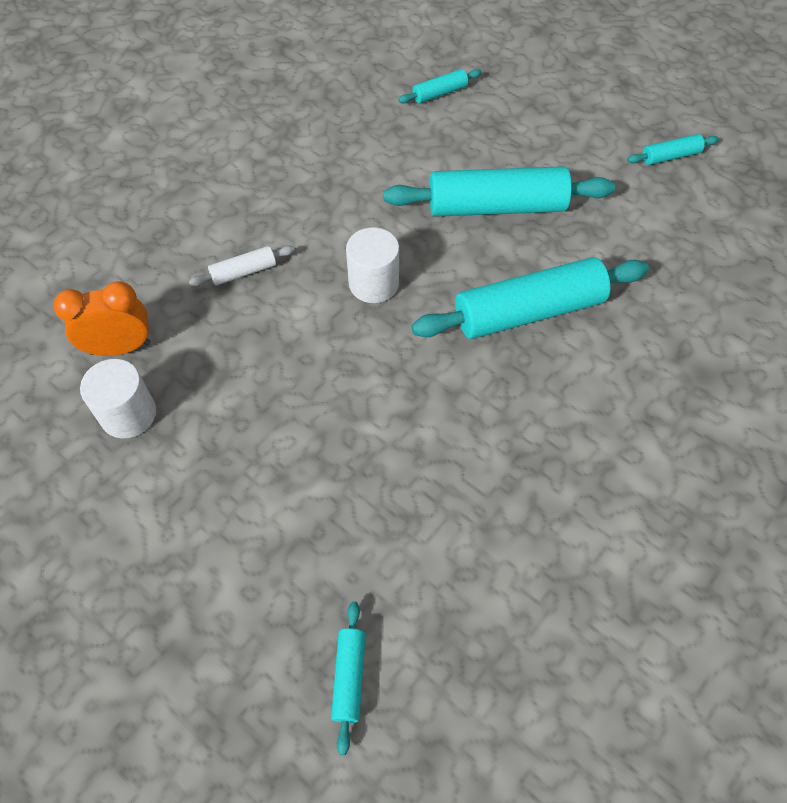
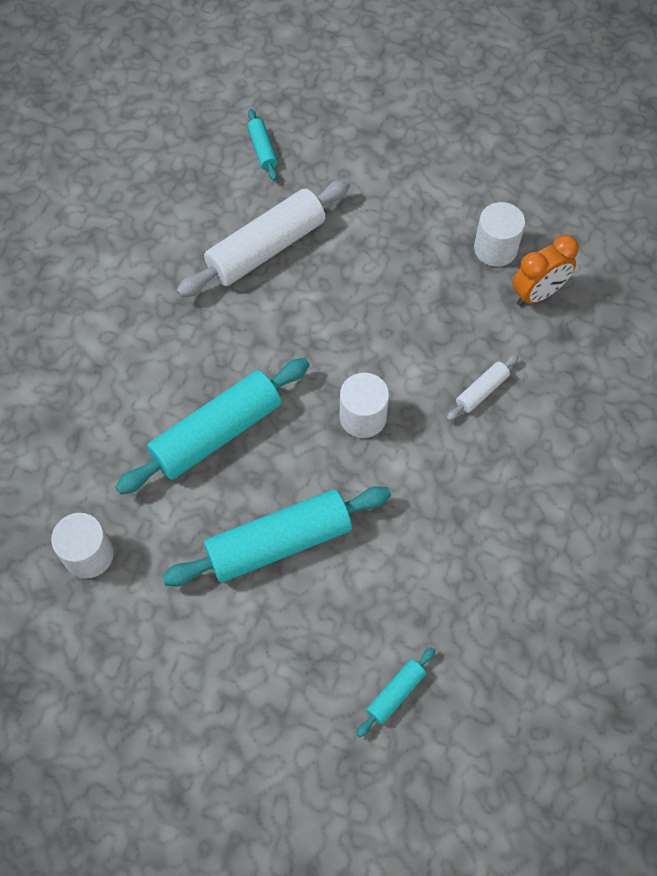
camera: 160 degrees right, 5 degrees up
(403, 508) = (266, 248): none -> white rolling pin
(670, 156) = (108, 681): turquoise rolling pin -> none
(678, 245) = (88, 555): none -> white cylinder

